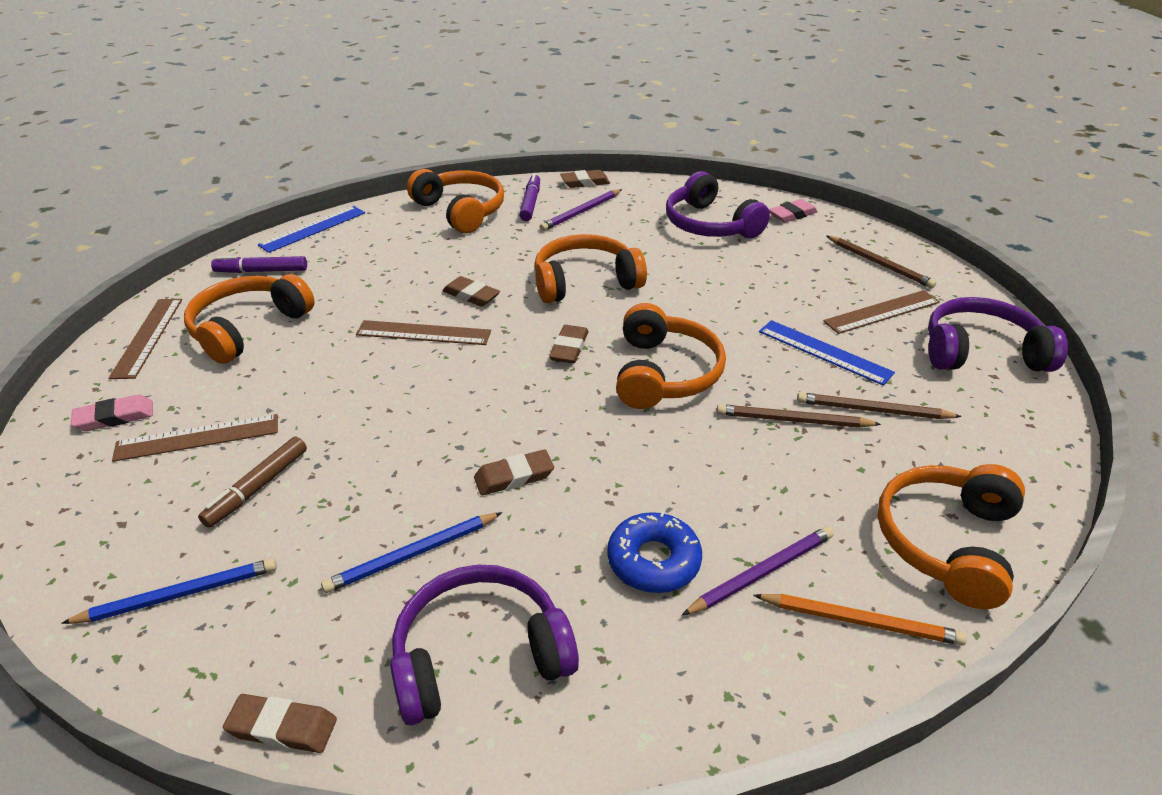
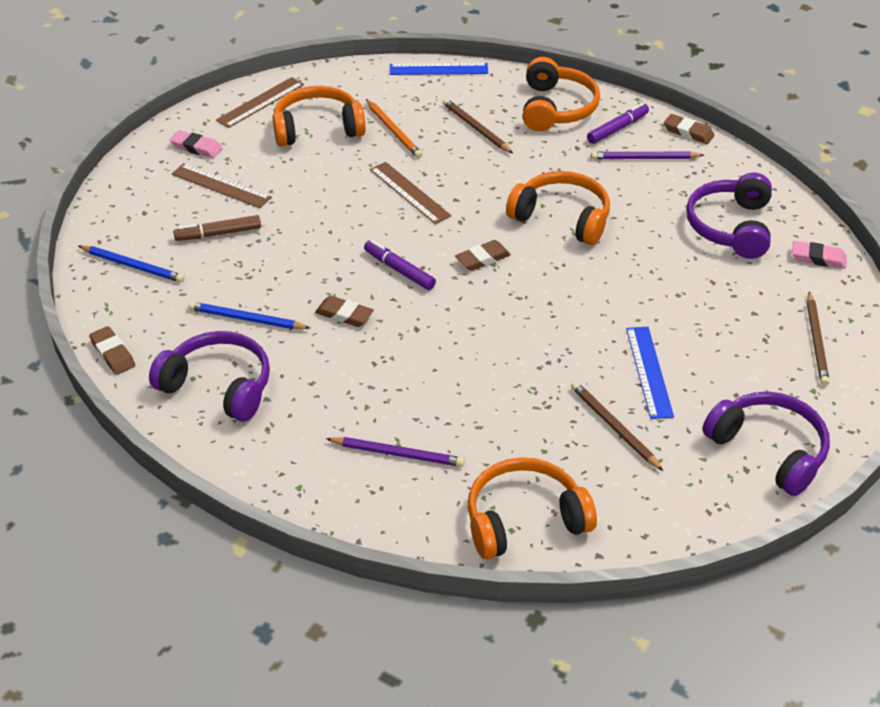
camera: 45 degrees right, 5 degrees up
(261, 271) = (369, 88): purple marker -> purple marker (399, 270)
(471, 295) = (473, 183): brown eraser -> none
(653, 561) = (353, 407): blue donut -> none
(664, 373) = (517, 313): orange headphones -> none
(793, 420) = (550, 396): brown pencil -> brown pencil (476, 128)
(860, 621) = (410, 512): orange pencil -> orange pencil (393, 131)
(882, 312) = (746, 375): brown ruler -> none

